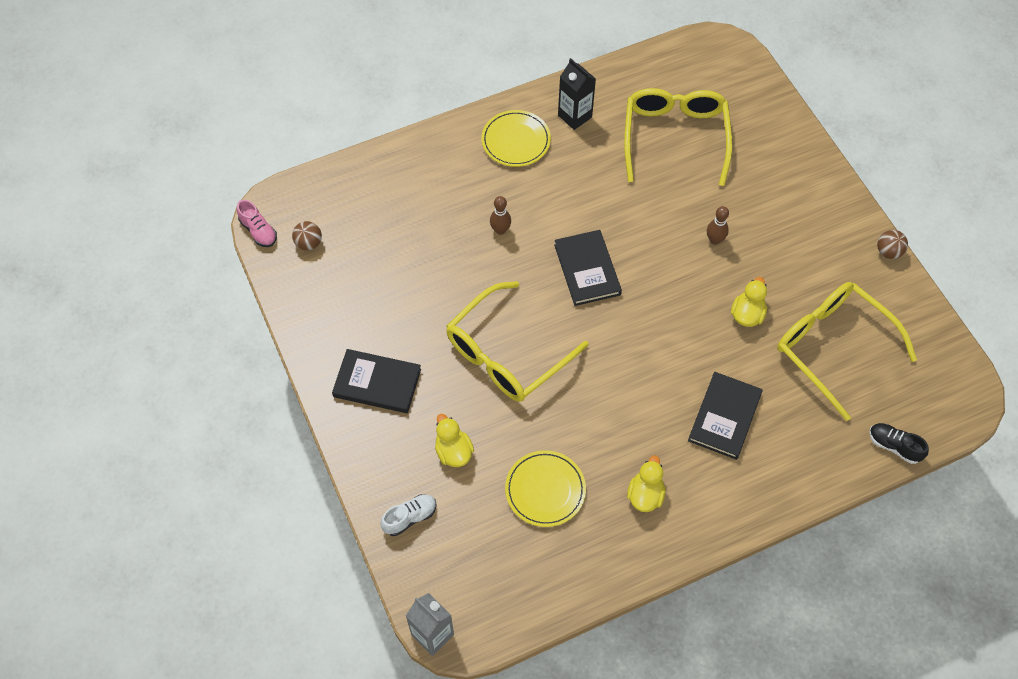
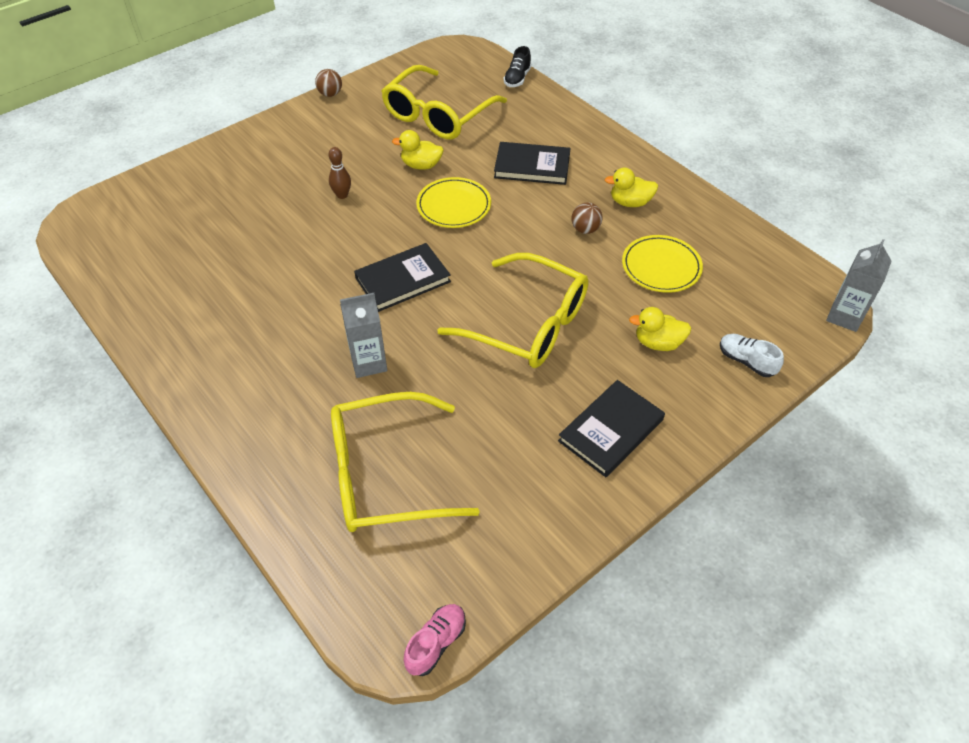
camera: 105 degrees left, 10 degrees down
(309, 243) = (439, 567): brown ball -> brown ball (585, 229)
(377, 383) = (611, 430): black book -> black book turned 45 degrees clockwise
(453, 451) = (658, 343): yellow duck -> yellow duck turned 45 degrees clockwise
(500, 230) = (369, 363): brown bowling pin -> grey carton
(516, 141) = (232, 375): yellow plate -> yellow plate (454, 206)
(574, 116) = (188, 327): black carton -> none
(675, 137) = (213, 240): yellow glasses -> yellow glasses (385, 474)

